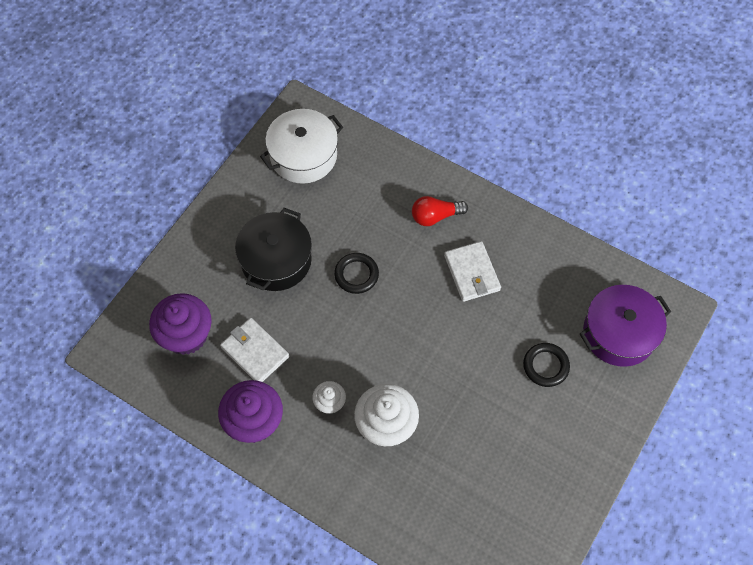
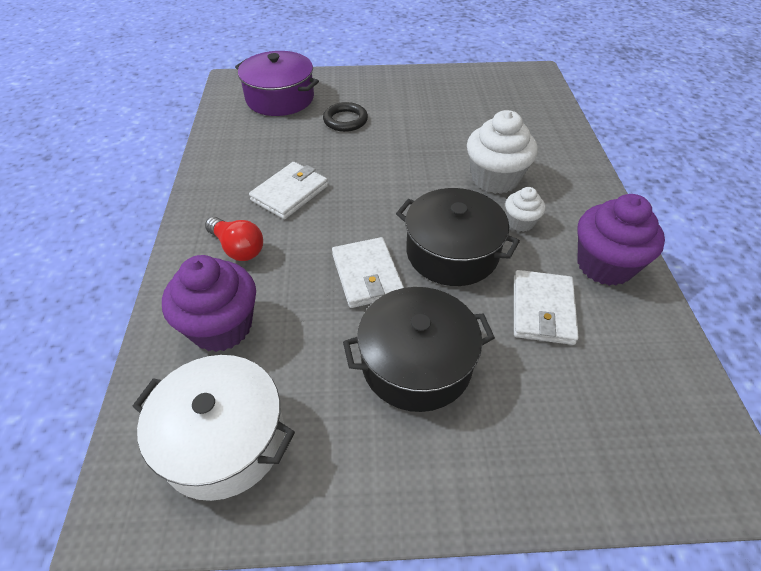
camera: 125 degrees left, 15 degrees down
(186, 335) = (603, 394): purple cupcake -> purple cupcake (221, 327)
(337, 336) = (452, 252): none -> black pot
(356, 275) = (367, 275): black ring -> white wallet

